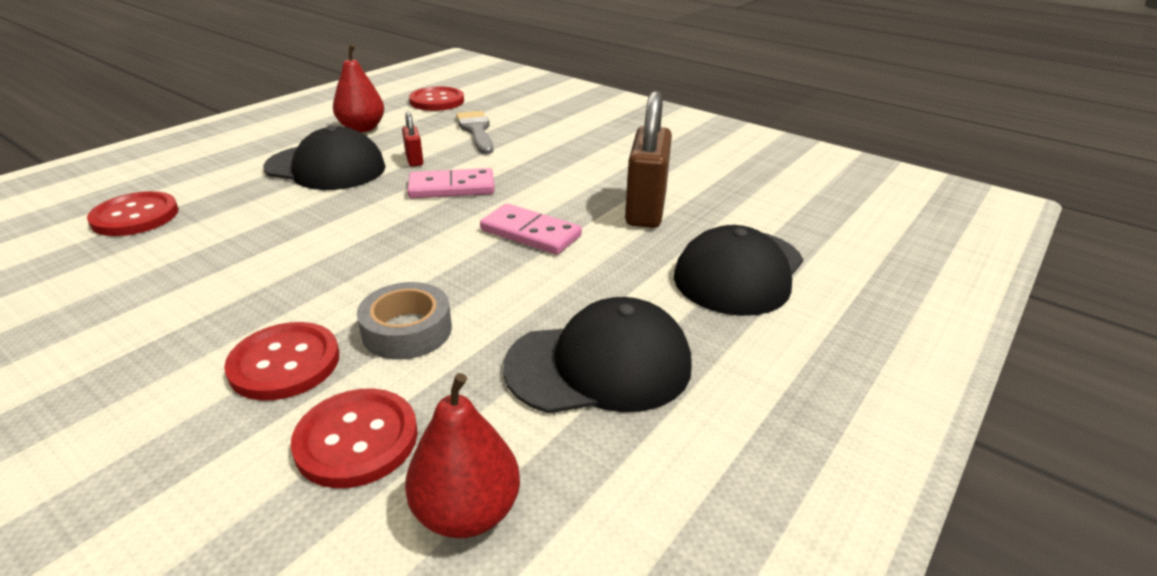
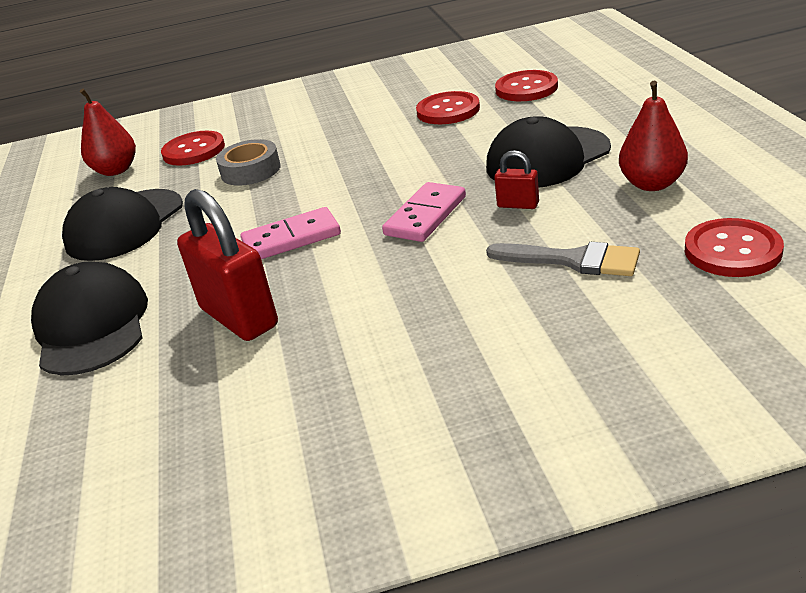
camera: 135 degrees right, 0 degrees up
(285, 363) = (276, 136): red button -> red button (448, 110)
(645, 210) = (239, 317): brown padlock -> red padlock

